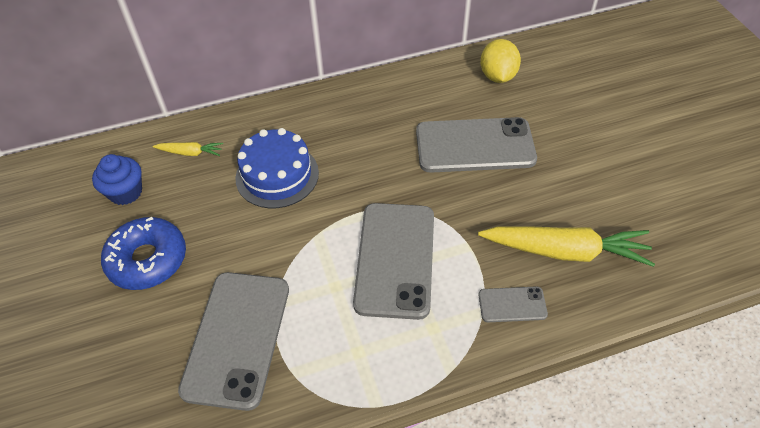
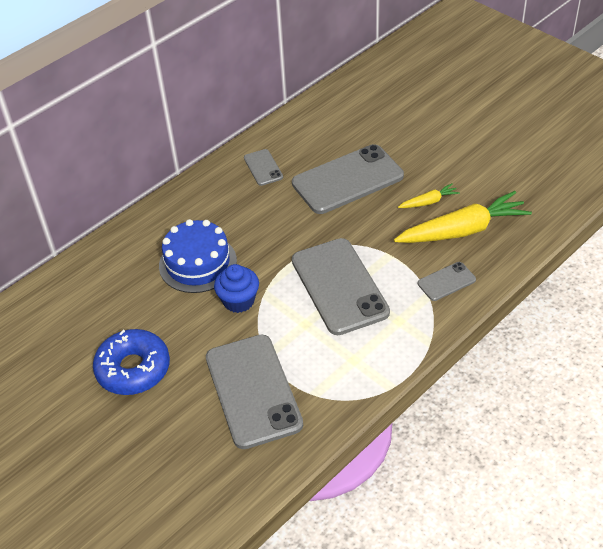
camera: 25 degrees left, 5 degrees down
(125, 192) = (70, 328): blue cupcake -> blue cupcake (238, 301)
(190, 153) = (105, 275): yellow carrot -> yellow carrot (429, 202)
(400, 102) = (263, 167): none -> grey phone
(497, 76) = (331, 118): yellow lemon -> none

